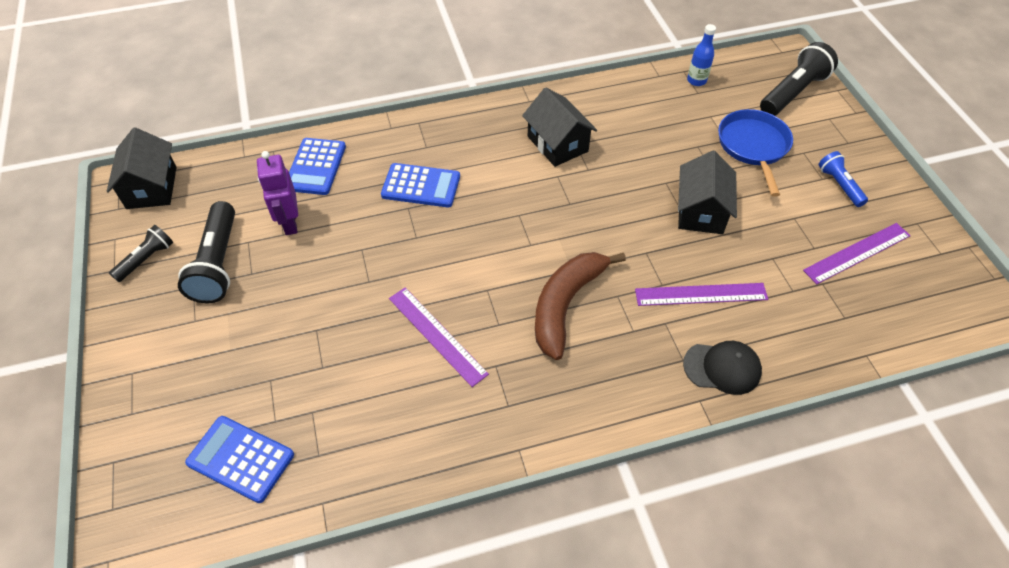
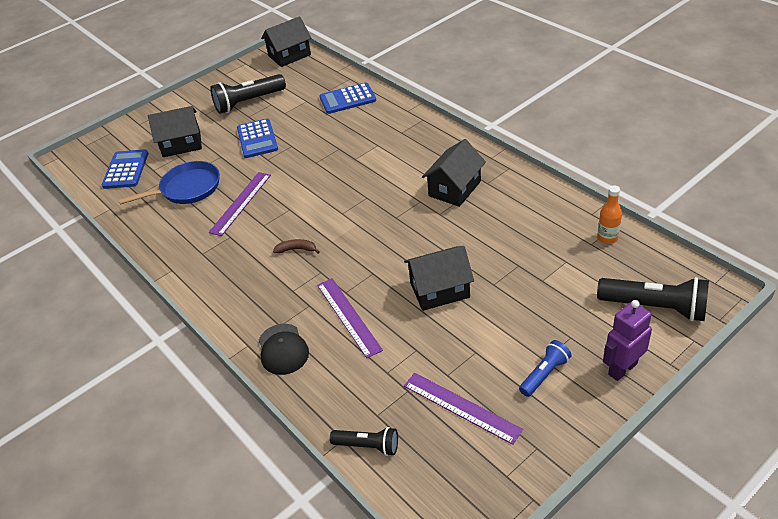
camera: 70 degrees right, 10 degrees down
(146, 259) = (237, 79): black flashlight -> black flashlight (368, 446)
(242, 368) = (181, 144): none -> black house
(289, 223) = (294, 111): purple robot -> purple robot (622, 368)
(421, 186) = (362, 145): blue calculator -> blue calculator (257, 139)
(565, 305) = (296, 249): brown banana -> brown banana, size x0.42
(696, 80) = (607, 238): blue bottle -> orange bottle
(753, 146) = (548, 300): blue pan -> blue pan (187, 188)

